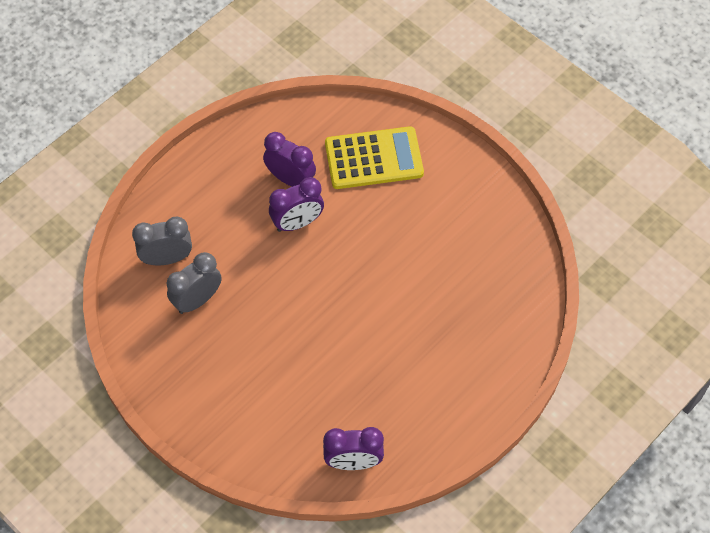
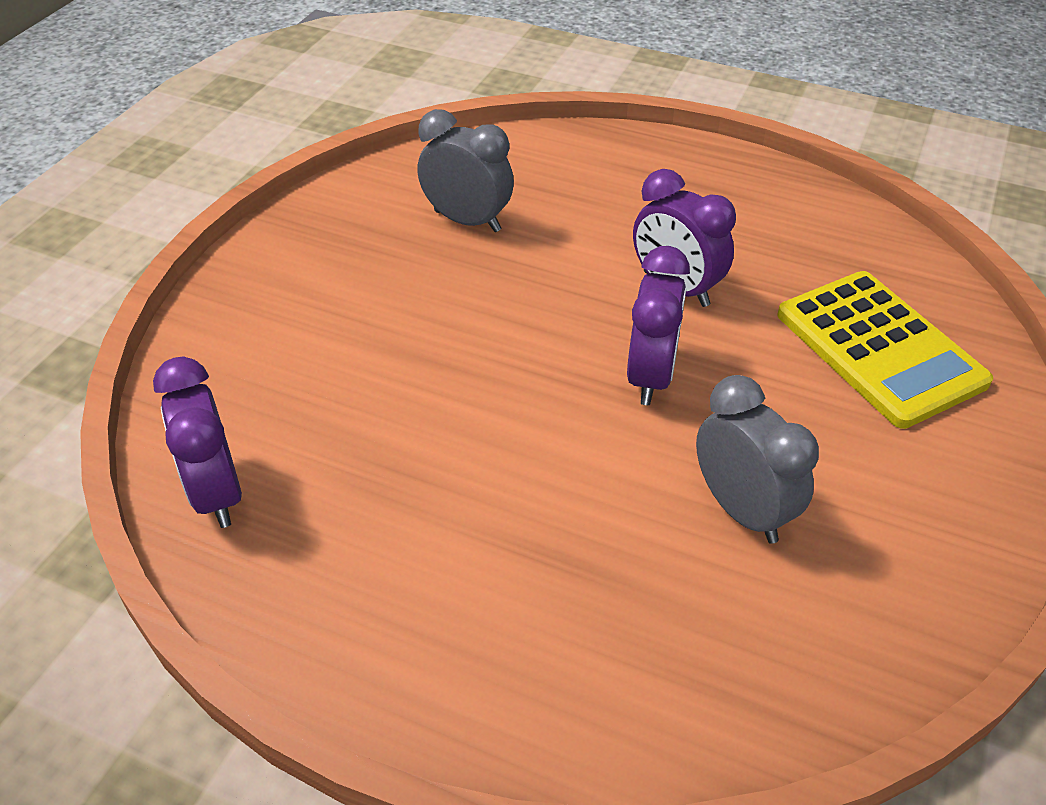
camera: 70 degrees right, 15 degrees down
(167, 258) = (523, 175): grey clock -> grey clock (742, 510)
(290, 179) = (753, 259): purple clock -> purple clock (650, 376)

